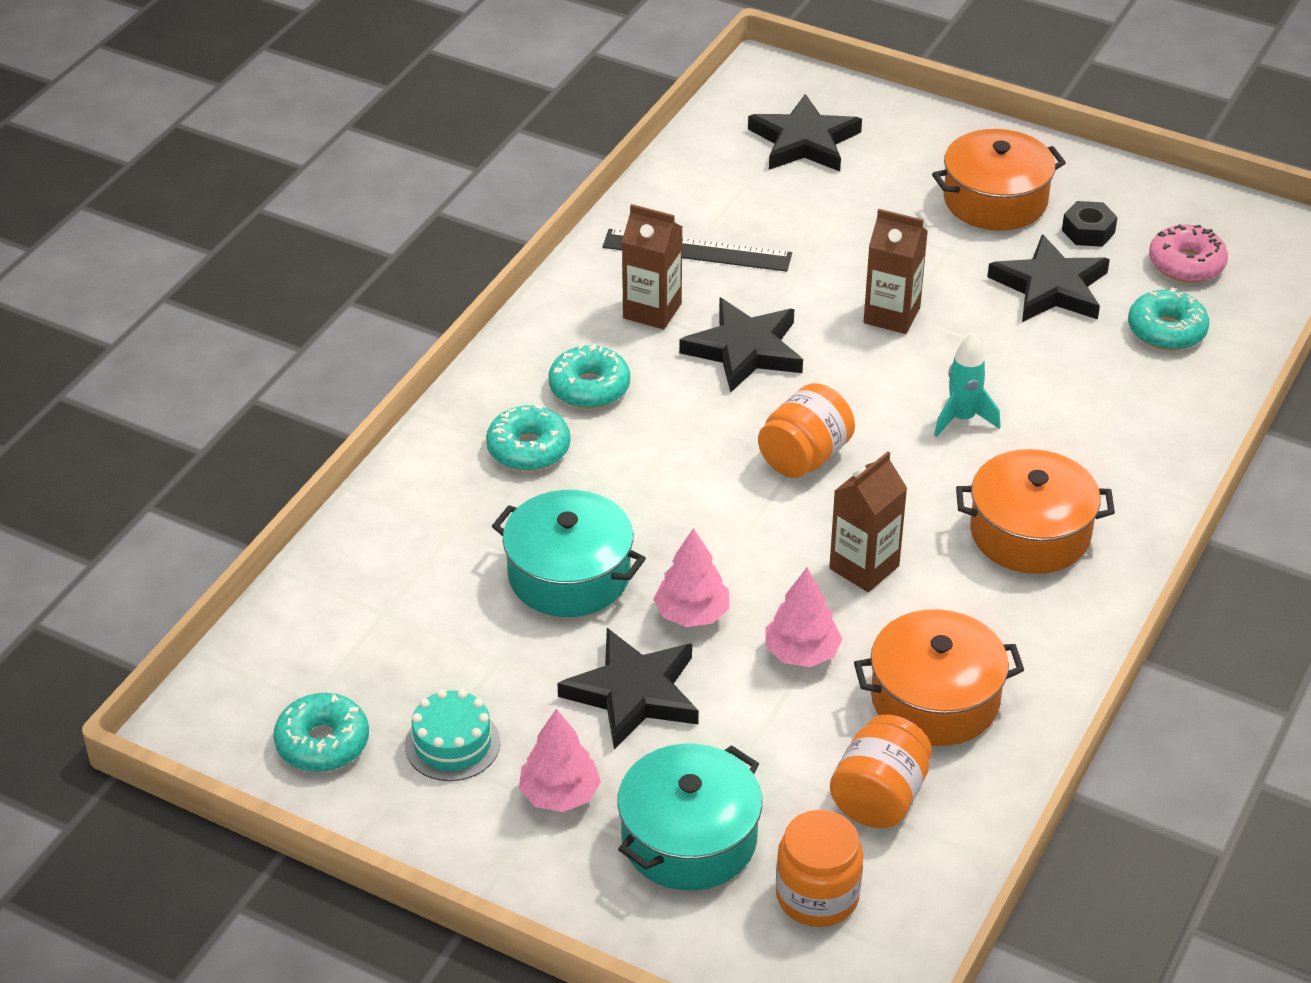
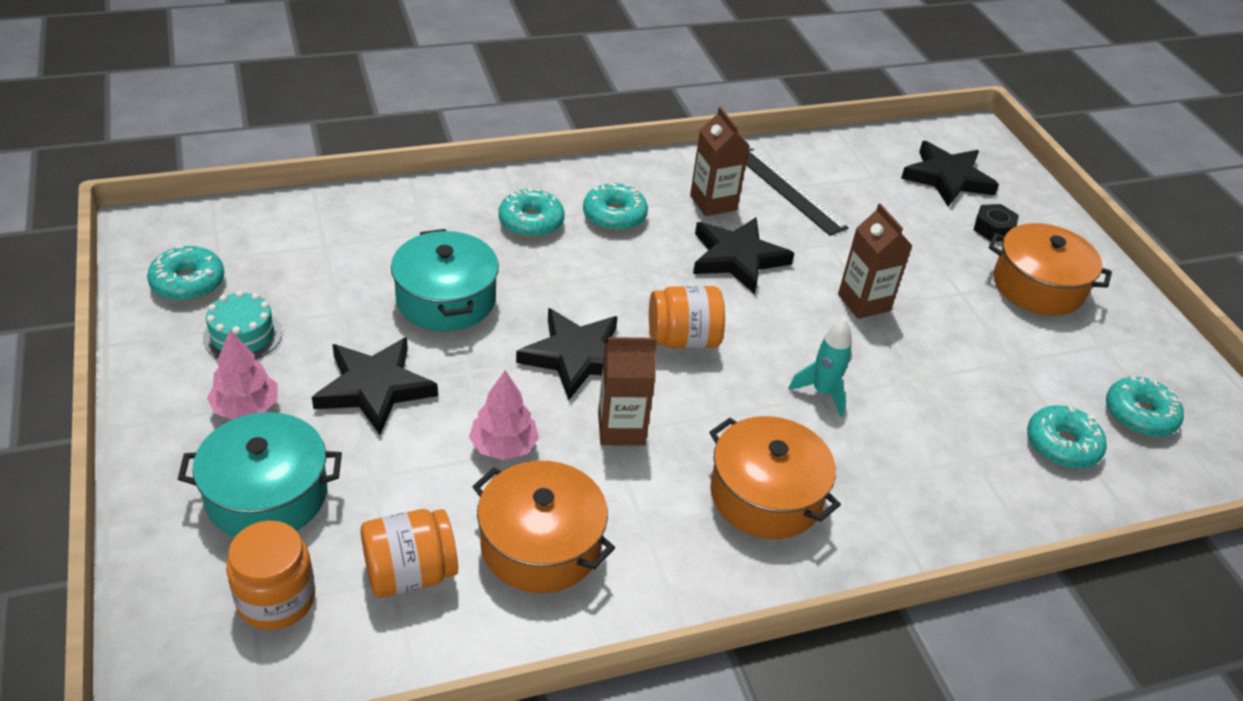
camera: 40 degrees right, 0 degrees up
(691, 614) = (477, 372): pink tree -> none
(1051, 287) = (1006, 360): black star -> black star (576, 357)
(1088, 231) = (1085, 346): black nut -> black nut (993, 229)
(1186, 264) = (1139, 415): pink donut -> turquoise donut

